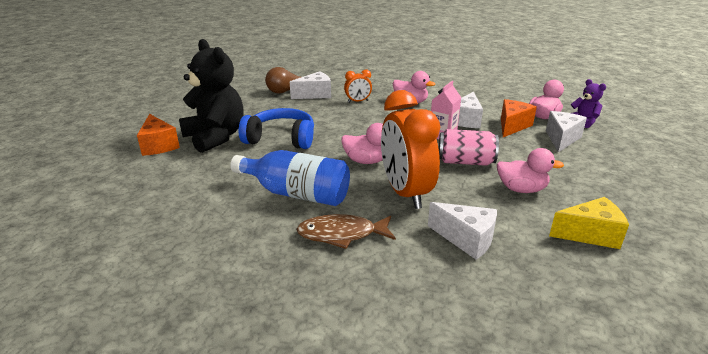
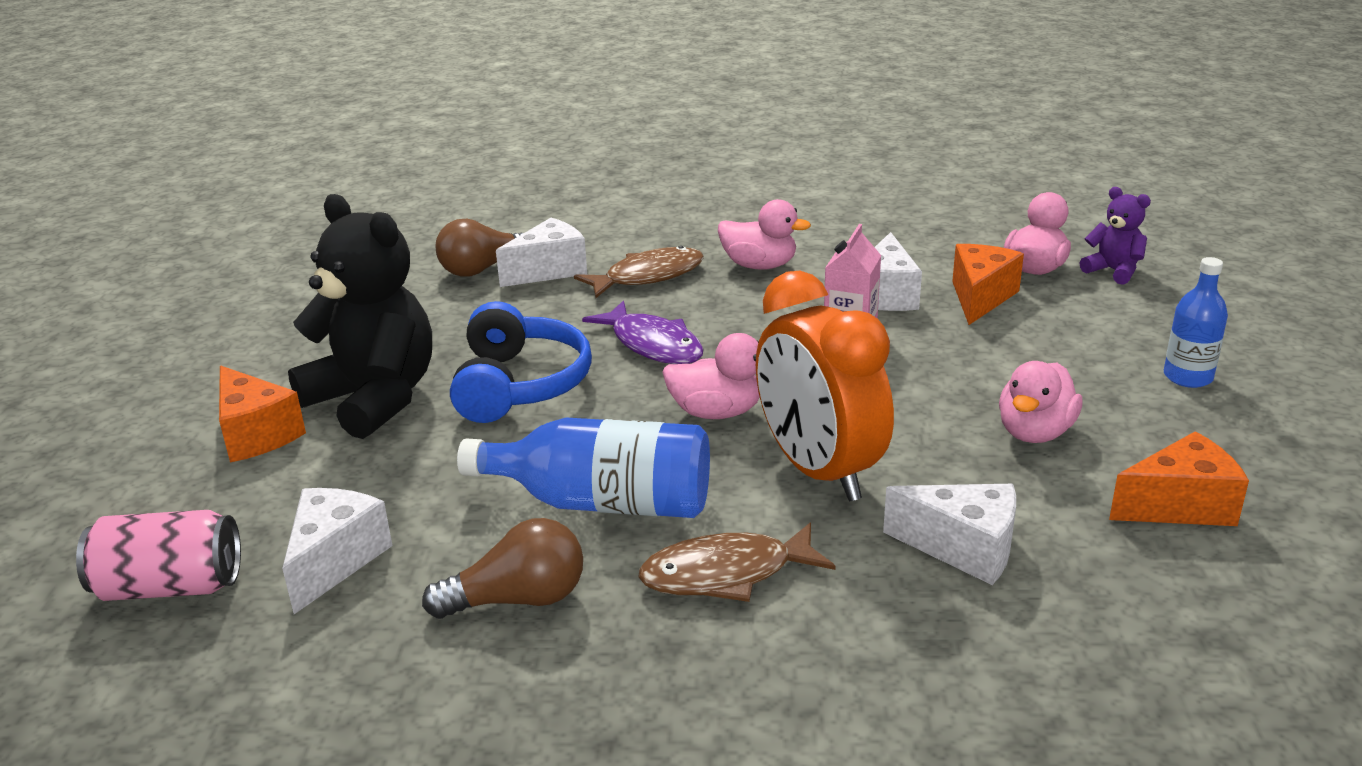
camera: 10 degrees left, 0 degrees up
(238, 232) = (518, 599): none -> brown light bulb
(281, 139) = (519, 385): blue headphones -> blue headphones turned 90 degrees clockwise
(348, 129) = (653, 345): none -> purple fish
(358, 101) = (648, 276): orange clock -> brown fish
(465, 162) = (912, 388): pink can -> pink can (170, 586)
(521, 189) = (1035, 432): pink duck -> pink duck turned 120 degrees clockwise
(561, 139) = (1082, 315): white cheese -> white cheese (335, 561)
(590, 234) = (1180, 506): yellow cheese -> orange cheese
(610, 173) = (1187, 377): none -> blue bottle

